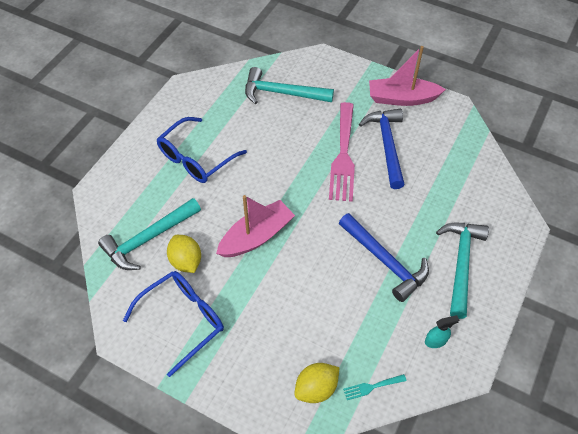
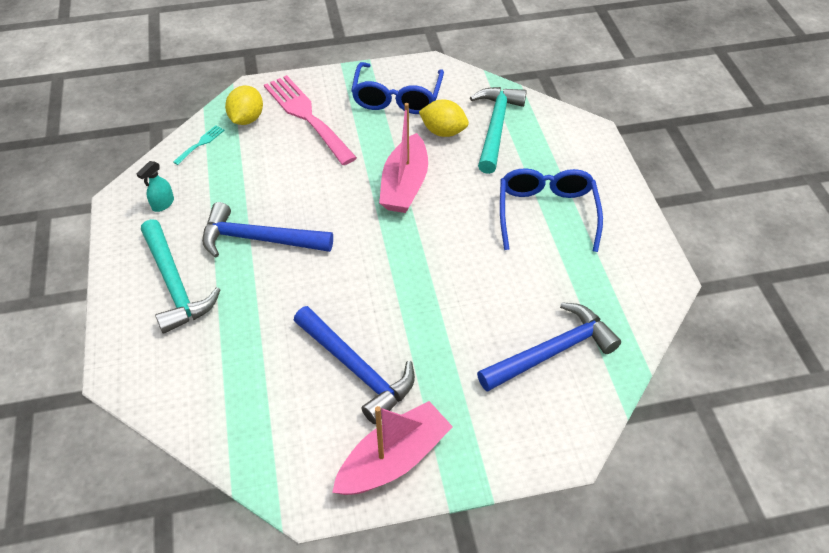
camera: 140 degrees right, 5 degrees down
(282, 93) = (552, 351): turquoise hammer -> blue hammer
(343, 156) = (397, 319): pink fork -> pink fork (306, 116)

